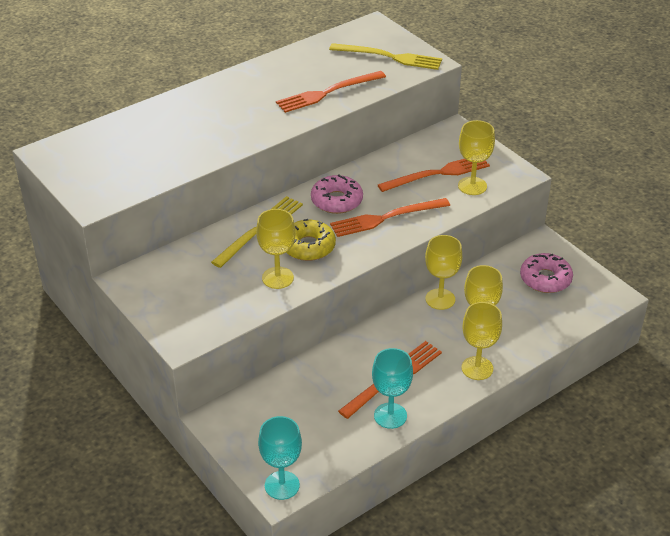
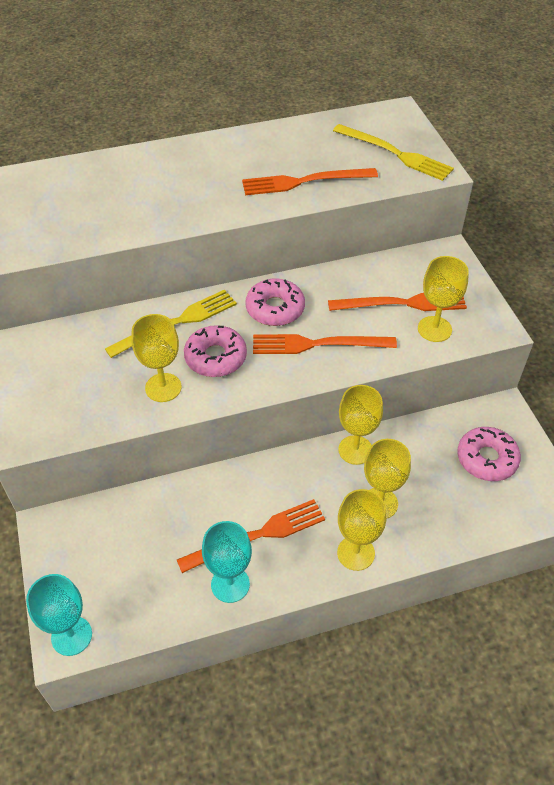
camera: 20 degrees right, 10 degrees up
(308, 246) = (215, 357): yellow donut -> pink donut

